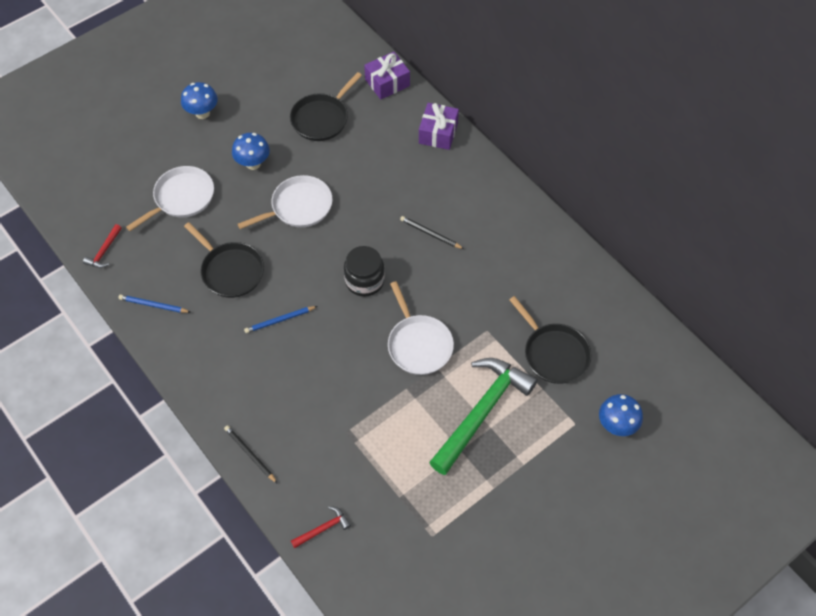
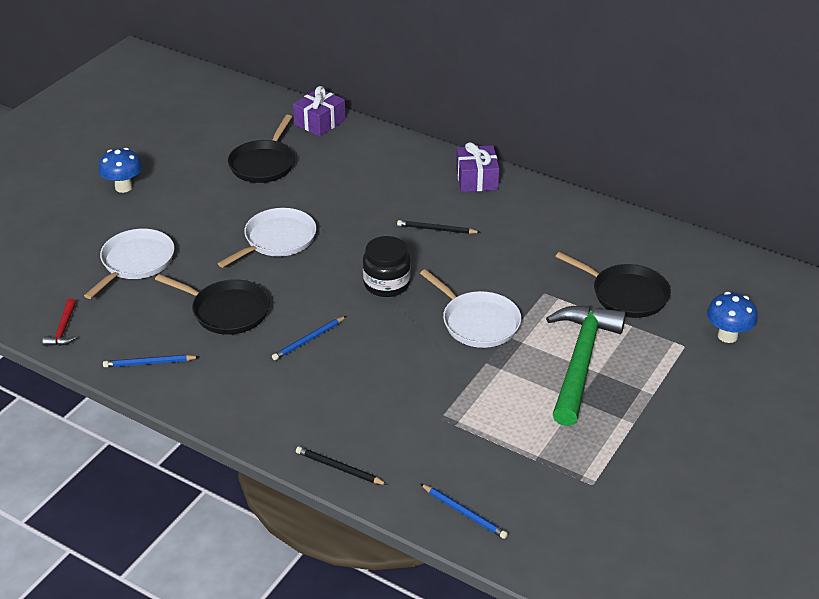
camera: 20 degrees left, 20 degrees down
(253, 163) = (205, 216): blue mushroom -> none
(323, 528) = (464, 513): red hammer -> blue pencil
(438, 133) = (397, 149): purple gift -> purple gift (476, 179)

